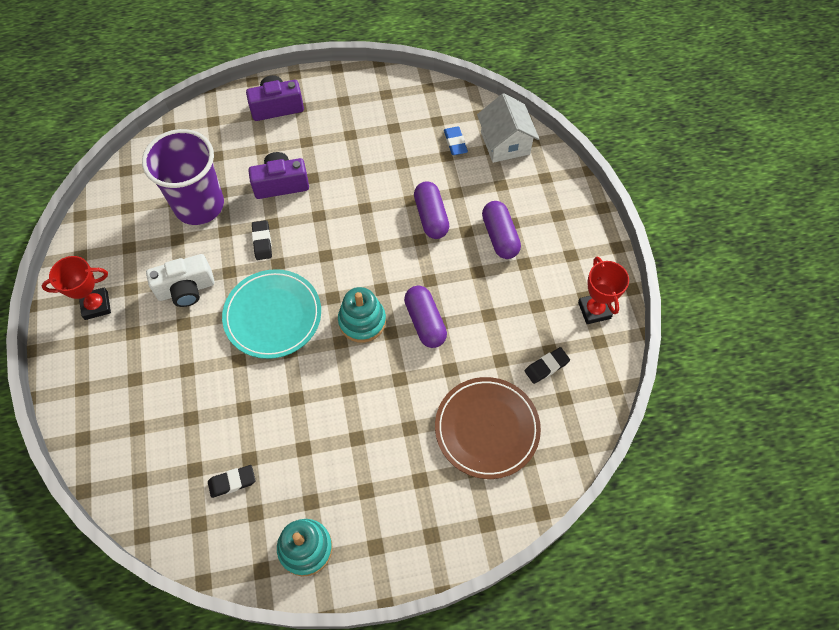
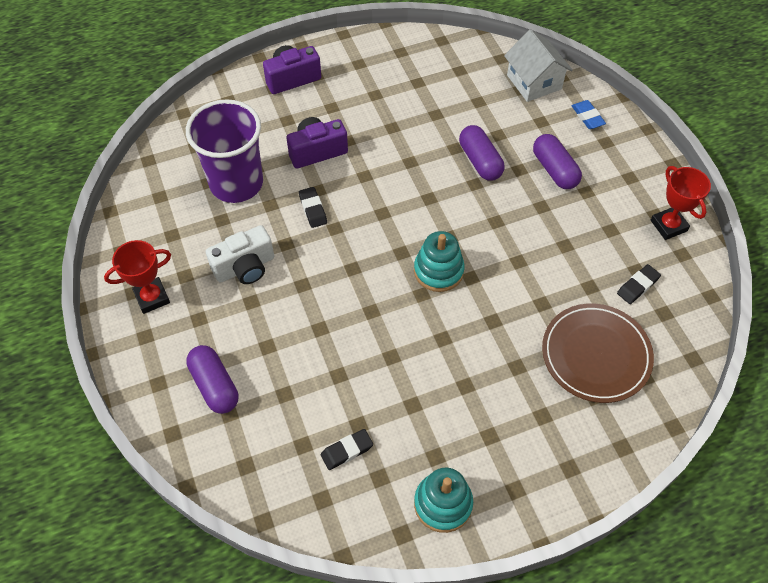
camera: 10 degrees left, 5 degrees down
(273, 316) = (344, 279): turquoise plate -> none
(425, 322) = (503, 262): purple capsule -> purple capsule (214, 385)
(455, 143) = (484, 88): blue eraser -> blue eraser (587, 117)

